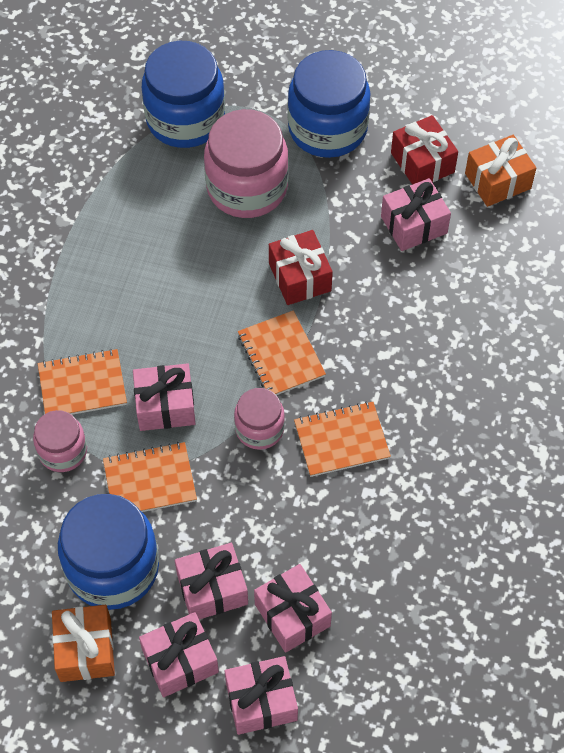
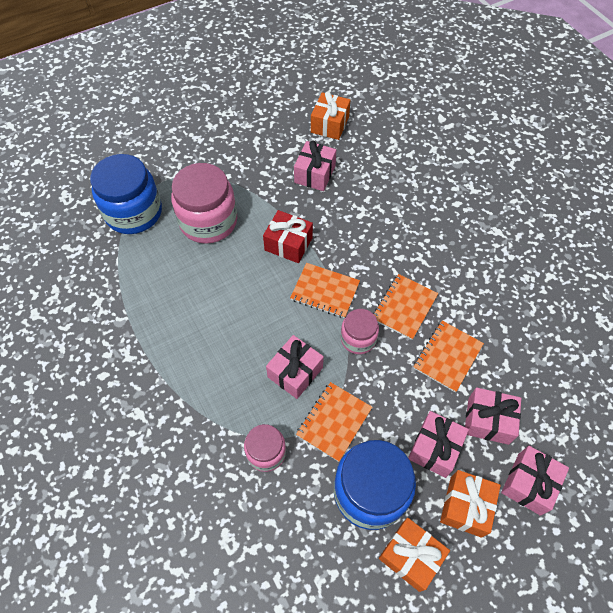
camera: 45 degrees left, 0 degrees up
(82, 385) = (235, 404): orange notebook -> orange notebook (447, 356)
(180, 661) = (465, 506): pink gift -> orange gift
(327, 128) = (218, 161): blue jar -> none
(422, 163) = (284, 142): red gift -> none

